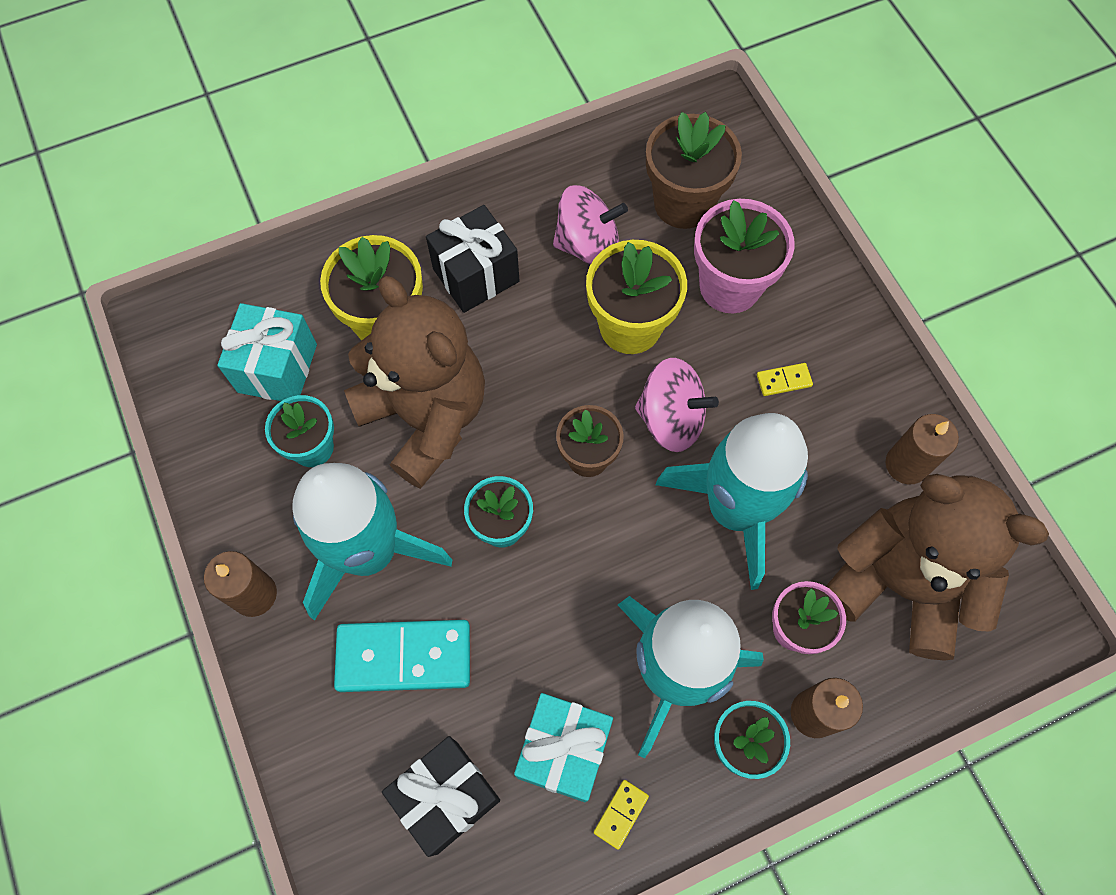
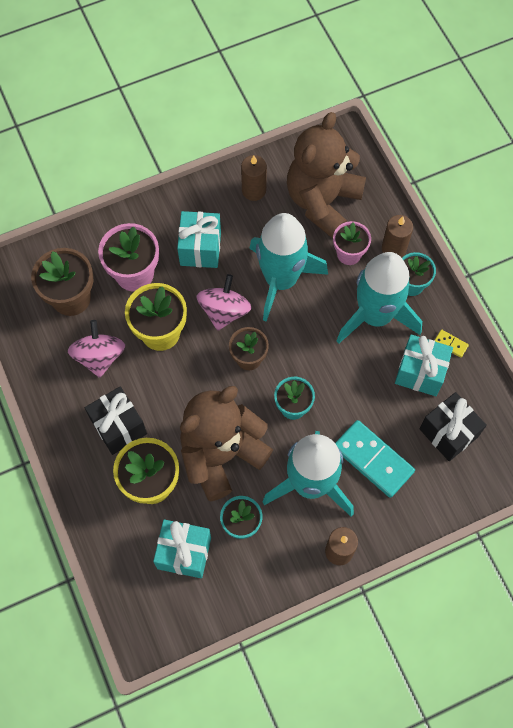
camera: 90 degrees left, 0 degrees up
(404, 656) = (373, 460): turquoise domino -> turquoise domino turned 45 degrees counterclockwise
(783, 381) = (200, 248): yellow domino -> turquoise gift

